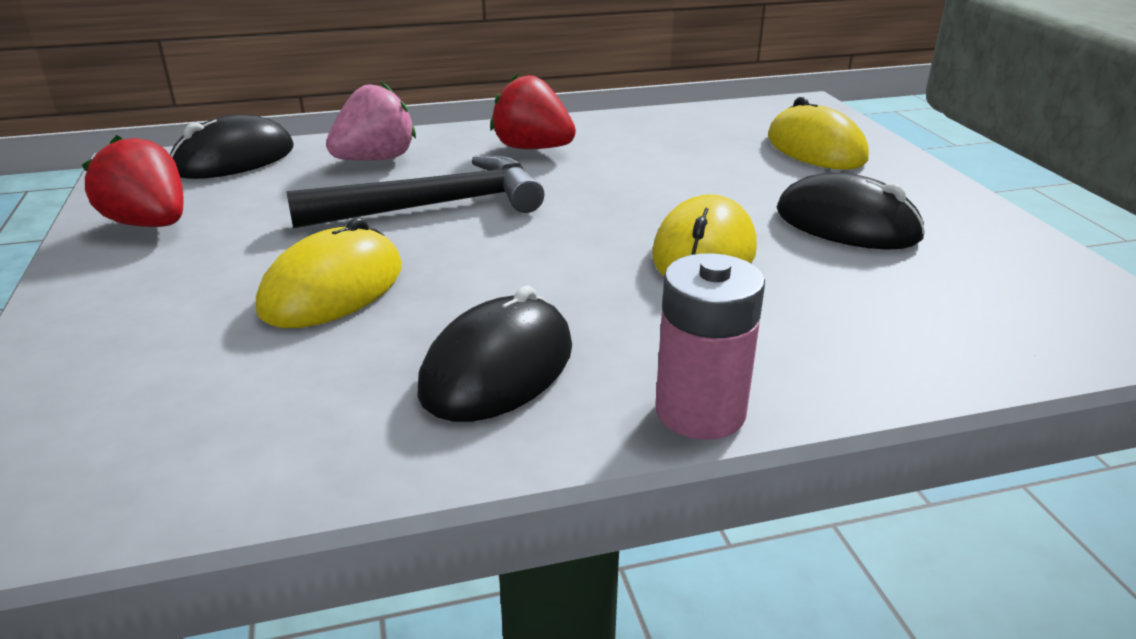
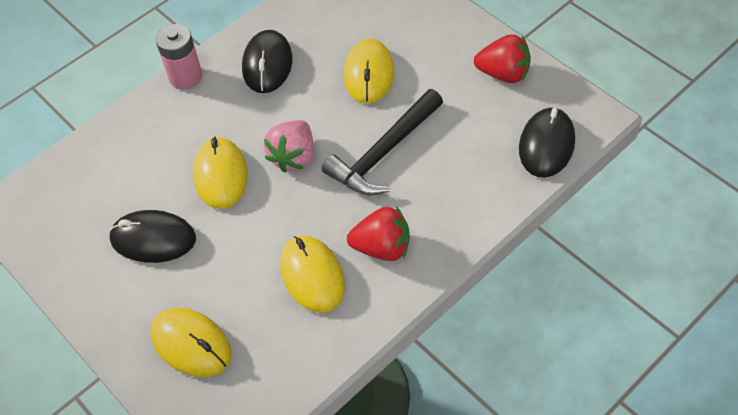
camera: 155 degrees right, 25 degrees up
(375, 159) = (465, 184): pink strawberry -> pink strawberry (293, 157)
(635, 152) = (312, 275): none -> yellow mouse

